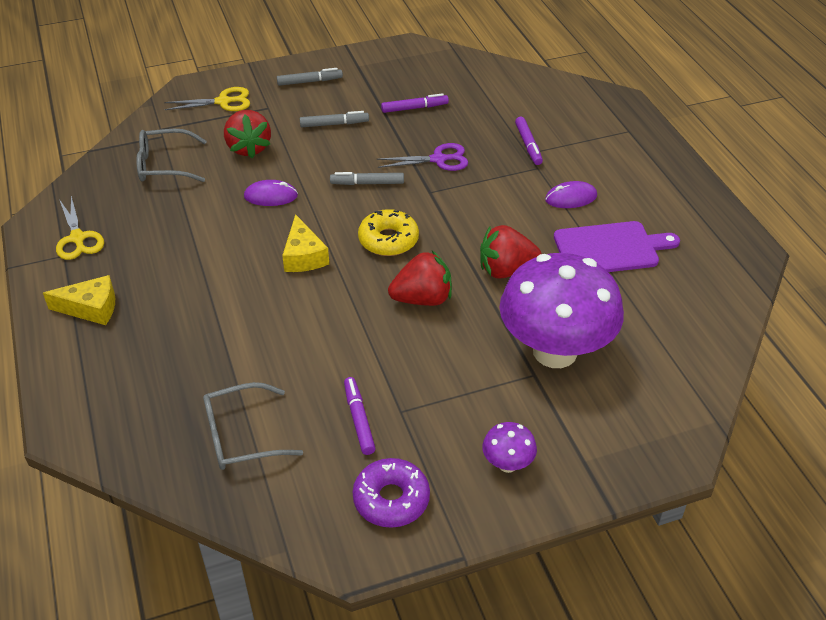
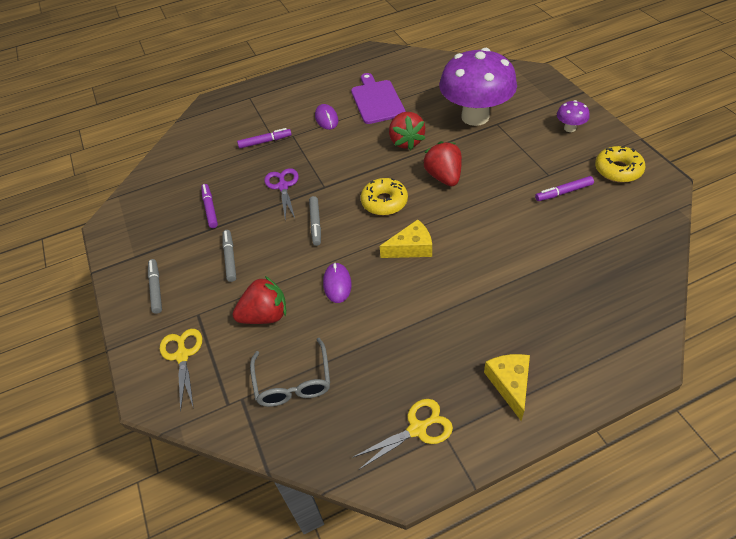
camera: 90 degrees left, 5 degrees up
(240, 436) = (604, 248): grey glasses -> none
(391, 499) = (618, 170): purple donut -> yellow donut

